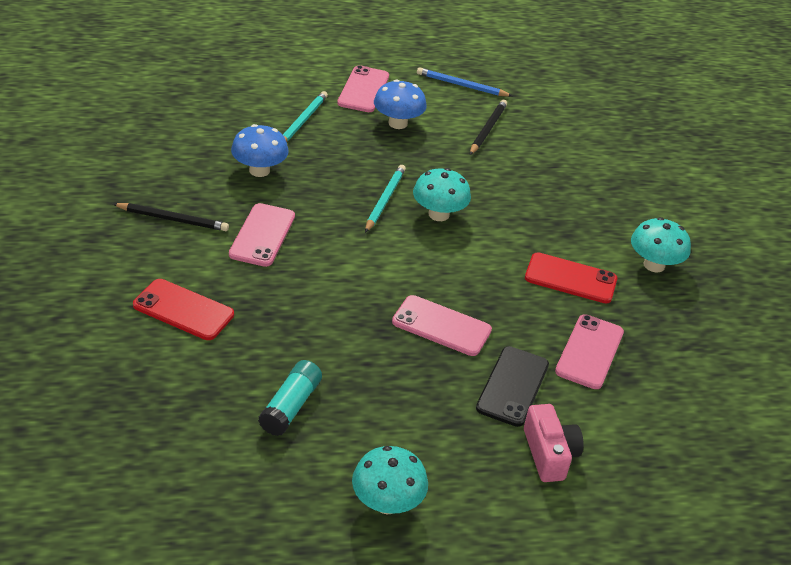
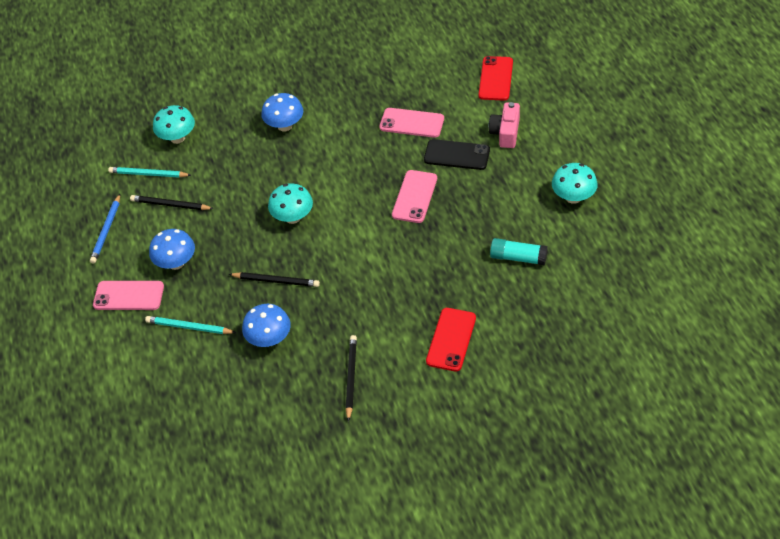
camera: 90 degrees left, 10 degrees up
(262, 235) = (352, 315): pink phone -> none
(341, 187) = (276, 281): none -> black pencil
(384, 200) = (285, 251): turquoise pencil -> turquoise pencil (149, 174)
(549, 454) = (505, 133): pink camera -> pink camera turned 60 degrees counterclockwise
(570, 279) = (342, 138): red phone -> red phone (495, 78)
(605, 232) = (285, 125): none -> blue mushroom
(654, 265) = (313, 99): turquoise mushroom -> turquoise mushroom (177, 138)

